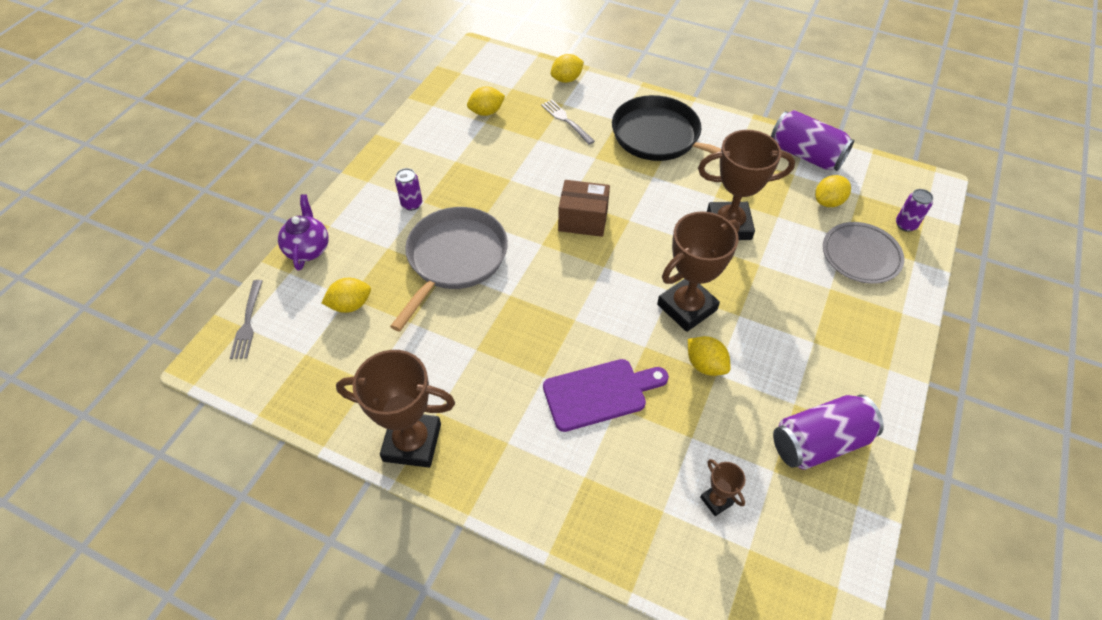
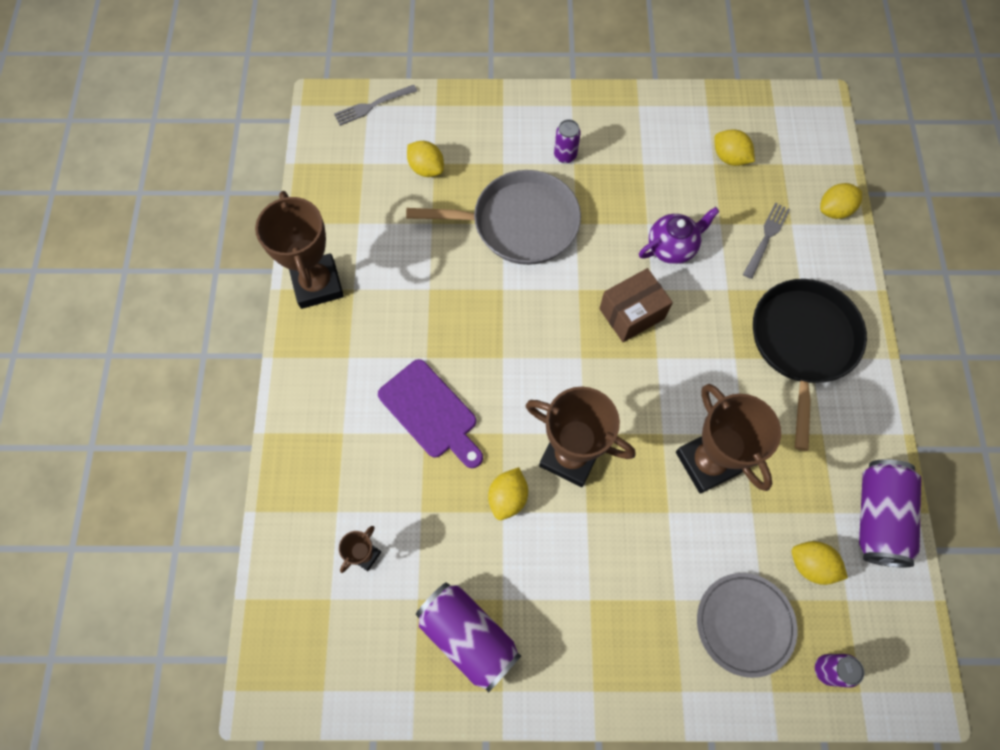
camera: 65 degrees right, 15 degrees up
(308, 249) = (468, 104): purple teapot -> purple teapot (672, 247)
(566, 79) = (834, 210): yellow lemon -> yellow lemon turned 60 degrees counterclockwise
(583, 220) = (631, 314): brown box -> brown box turned 75 degrees clockwise

